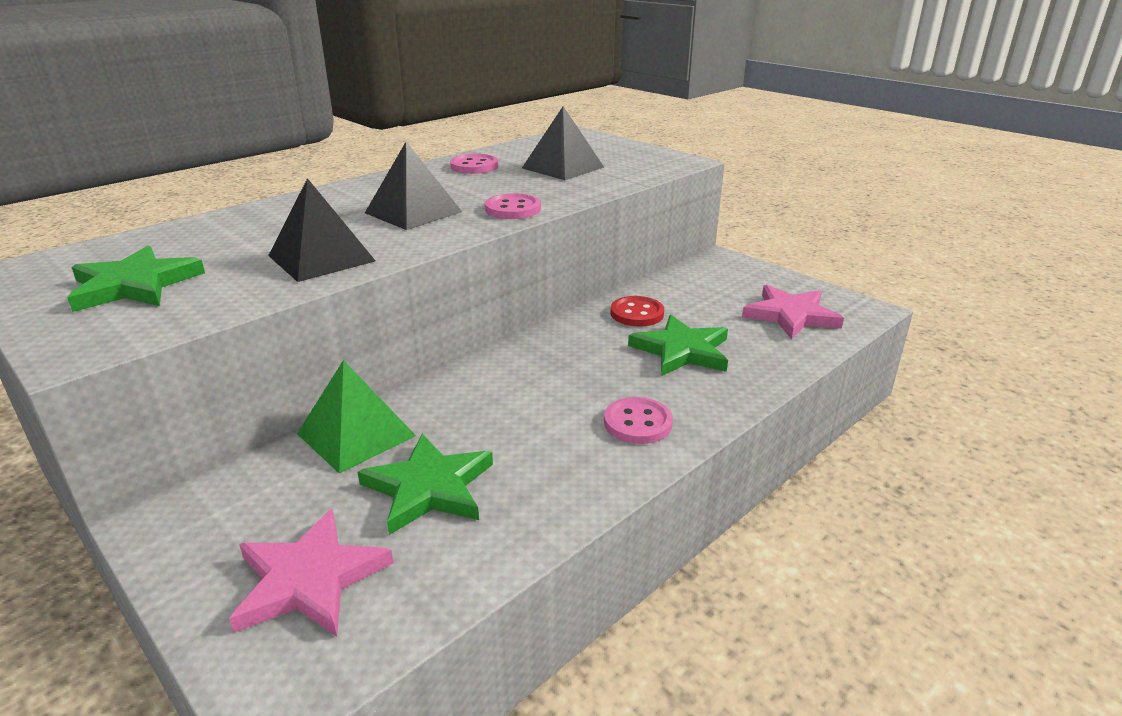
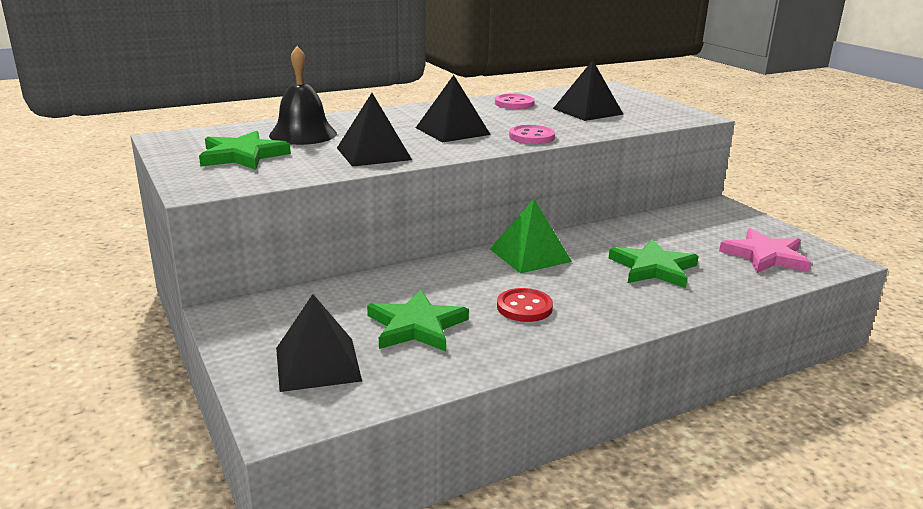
camera: 15 degrees right, 5 degrees down
(215, 240) = (303, 134): none -> black bell
(309, 579) = (317, 364): pink star -> black pyramid
(356, 434) = (374, 285): green pyramid -> green pyramid (530, 255)
(637, 313) = (626, 236): red button -> red button (524, 307)
(637, 423) = (593, 311): pink button -> none

